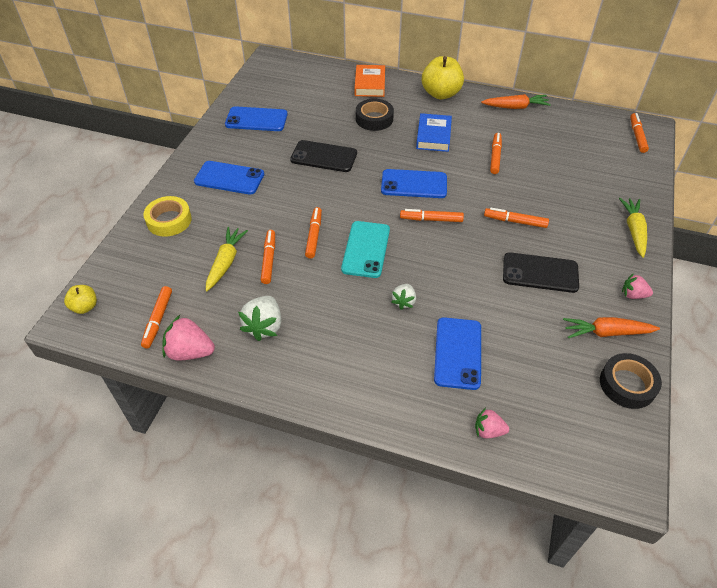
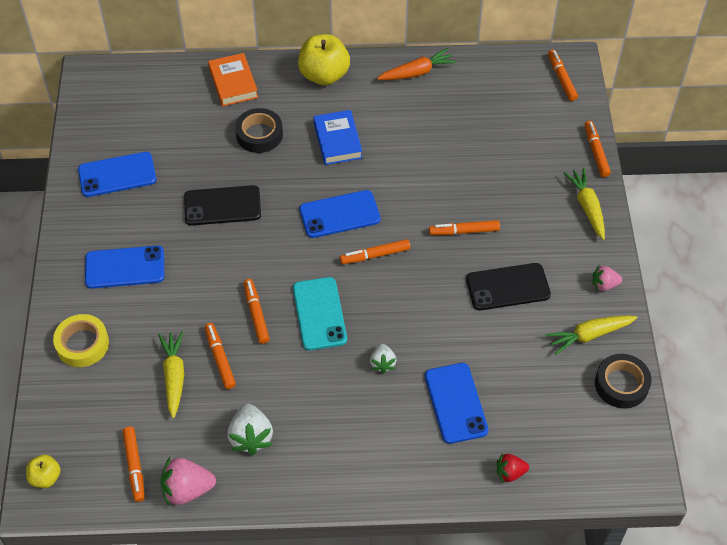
camera: 20 degrees left, 5 degrees up
(488, 431) = (510, 473): pink strawberry -> red strawberry
(495, 156) = (416, 150): orange marker -> orange marker (596, 152)
(606, 332) = (589, 335): orange carrot -> yellow carrot

